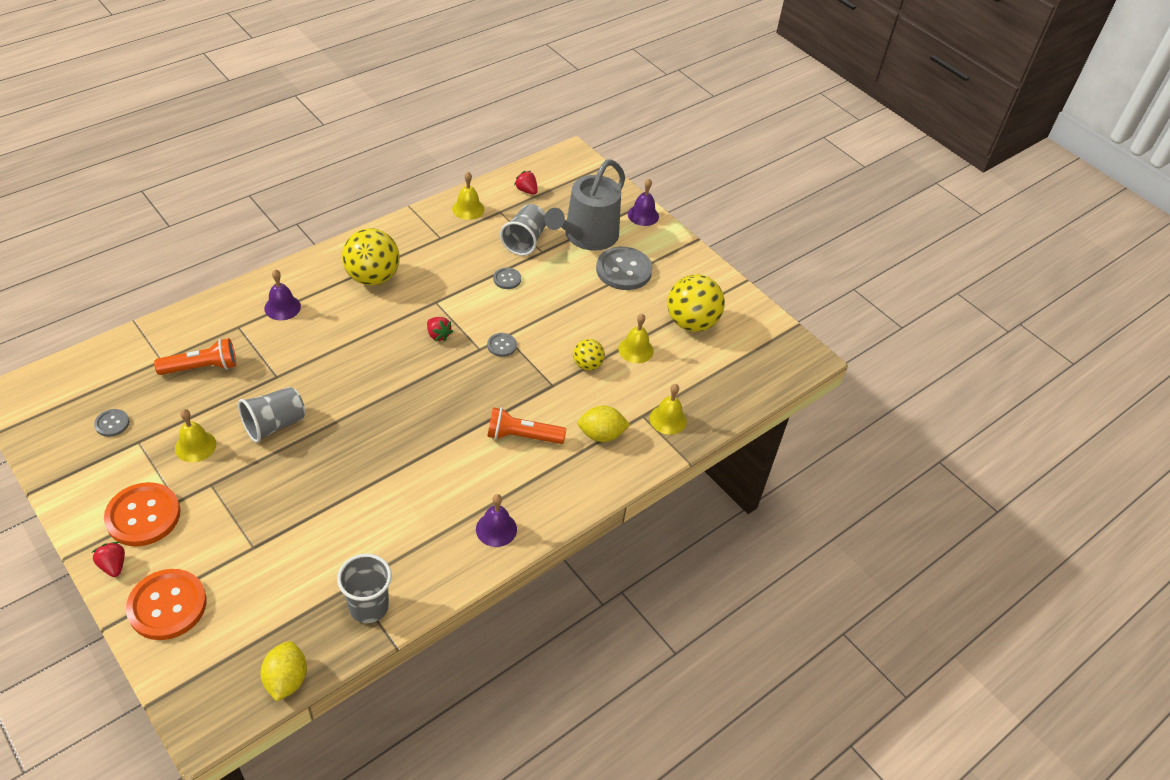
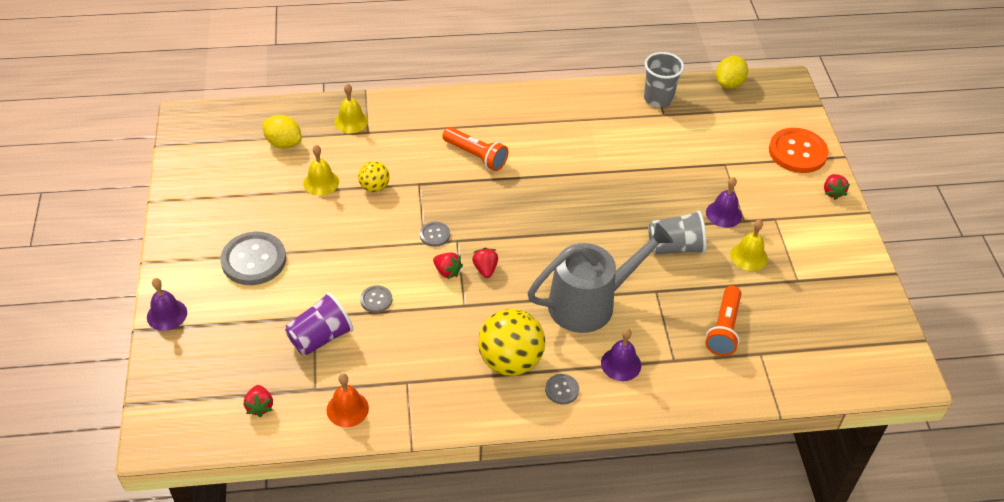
camera: 145 degrees left, 0 degrees up
(112, 423) = (818, 306): grey button -> grey button (562, 390)
(143, 516) = (804, 218): orange button -> none
(201, 367) = (723, 329): orange flashlight -> orange flashlight turned 90 degrees counterclockwise
(468, 209) = (347, 409): yellow bell -> orange bell
(468, 321) = (447, 271): none -> red strawberry
(496, 529) = (542, 106): purple bell -> purple bell (723, 214)
(525, 241) = (320, 337): grey cup -> purple cup
(587, 236) = (251, 314): grey watering can -> grey watering can (589, 303)
(601, 435) = (413, 132): yellow lemon -> yellow lemon (283, 143)
(691, 323) = (247, 184): yellow ball -> none

